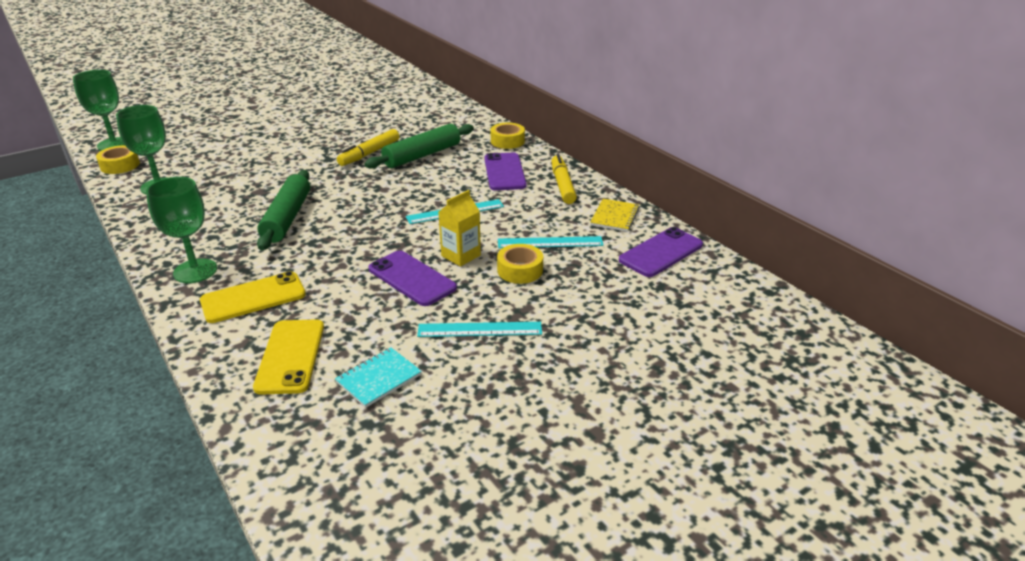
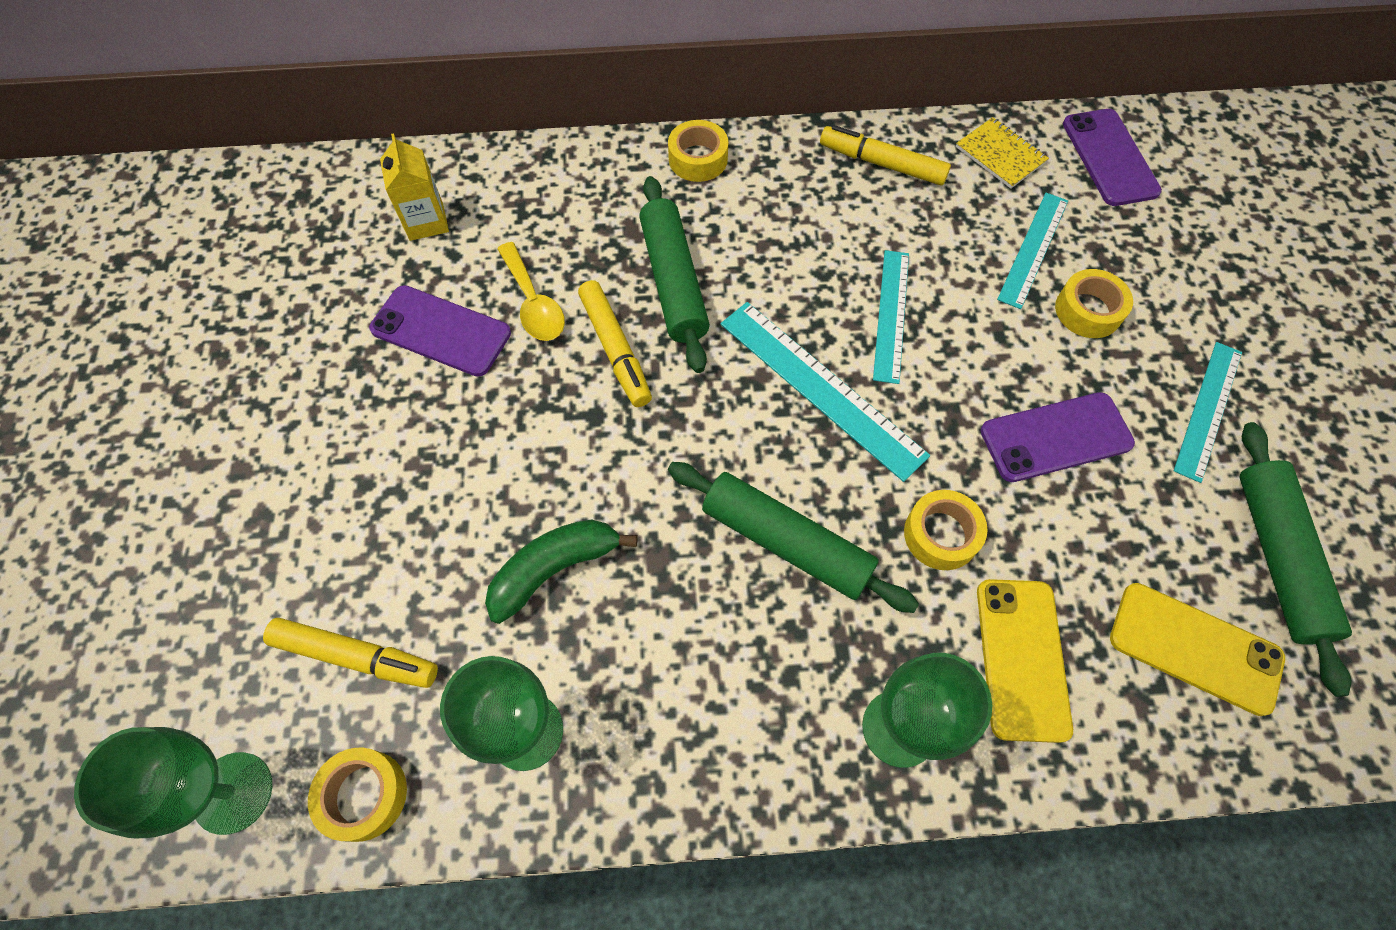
camera: 60 degrees left, 30 degrees up
(180, 147) = (356, 656): none -> yellow marker
(241, 172) = (554, 569): none -> green banana
(319, 257) = (941, 534): none -> yellow tape
(379, 378) = (1277, 558): turquoise notebook -> green rolling pin
(380, 131) = (533, 303): none -> yellow spoon
(388, 204) = (820, 388): none -> turquoise ruler
(461, 255) = (1020, 358): yellow carton -> yellow carton (426, 222)
(504, 172) = (801, 207): purple phone -> purple phone (441, 331)

